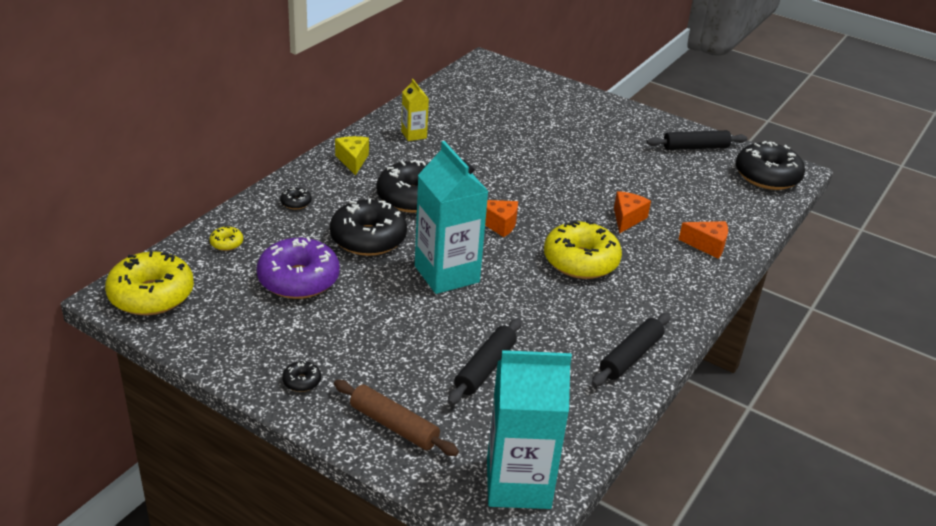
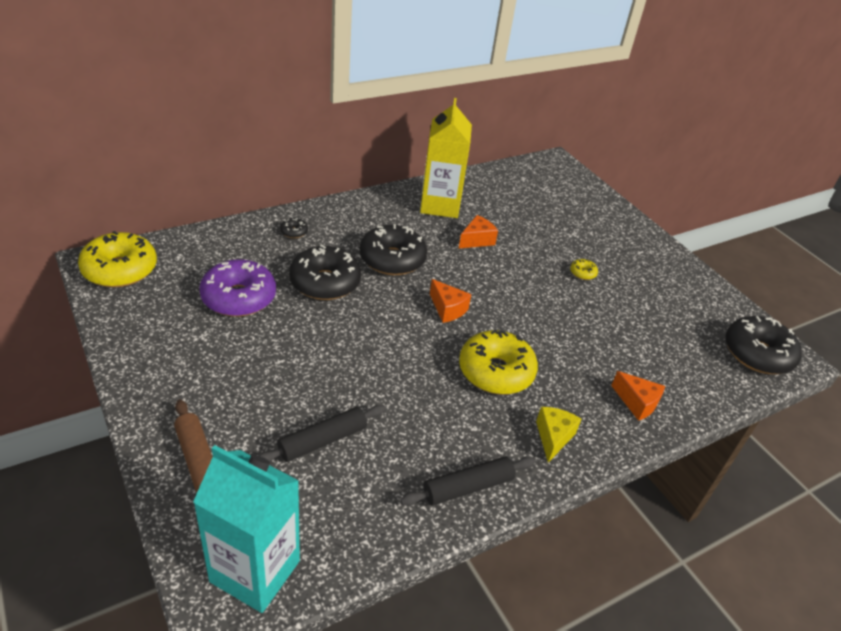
camera: 25 degrees right, 5 degrees up
(226, 243) = (212, 247): yellow donut -> yellow donut (582, 273)
(301, 381) = (162, 388): black donut -> none
(353, 161) = (370, 211): yellow cheese -> yellow cheese (553, 437)
(414, 135) = (440, 205): yellow carton -> yellow carton, size x2.02
(447, 274) = (363, 338): turquoise carton -> none
(627, 219) = (575, 346): orange cheese -> orange cheese (477, 240)
(695, 147) = (700, 300): black rolling pin -> none

